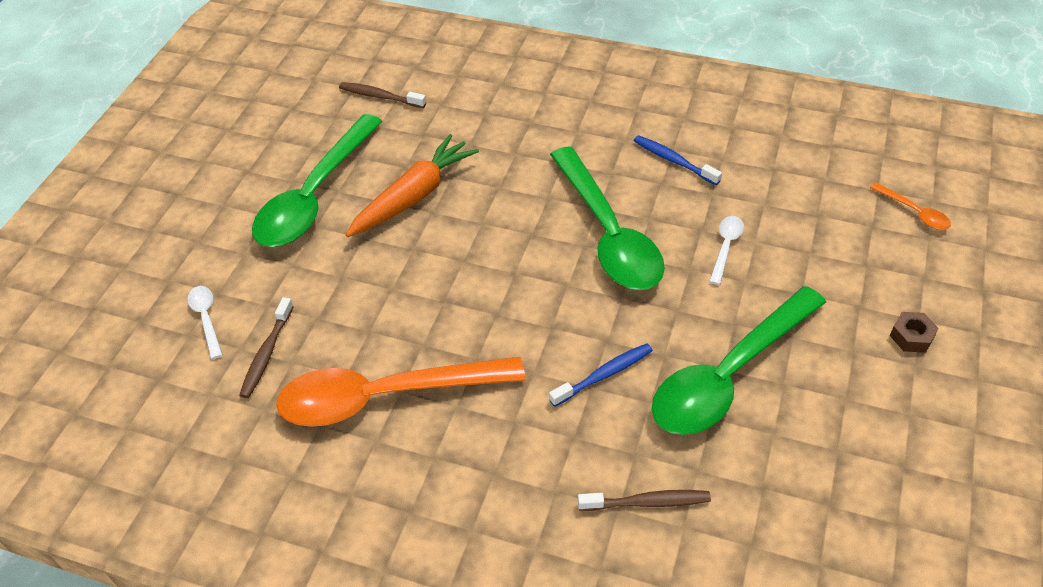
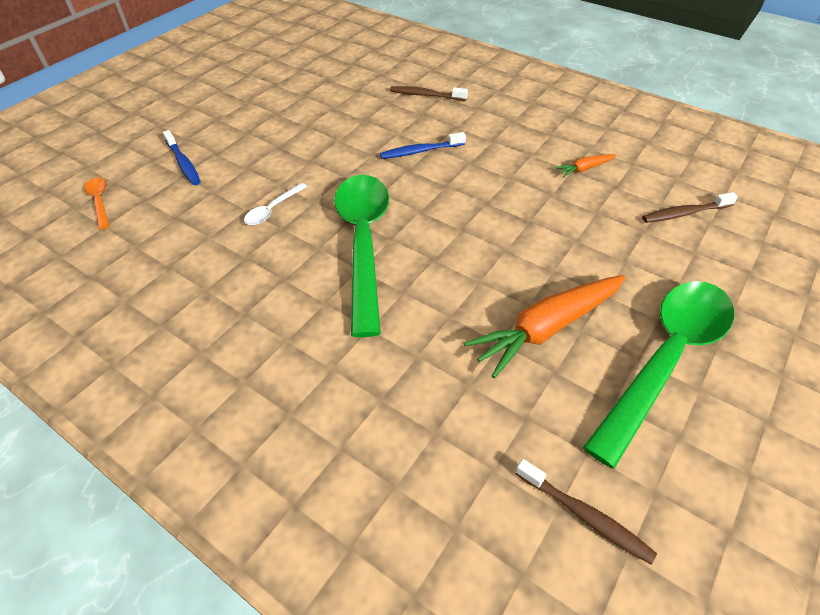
camera: 165 degrees left, 0 degrees up
(206, 318) = (751, 252): white spoon -> none
(266, 354) = (684, 213): brown toothbrush -> brown toothbrush turned 135 degrees counterclockwise
(384, 397) = (584, 169): orange spoon -> orange carrot
(673, 160) = (253, 300): blue toothbrush -> blue toothbrush (183, 163)
(728, 375) = (338, 135): green spoon -> none
(911, 336) = (202, 131): brown nut -> none

